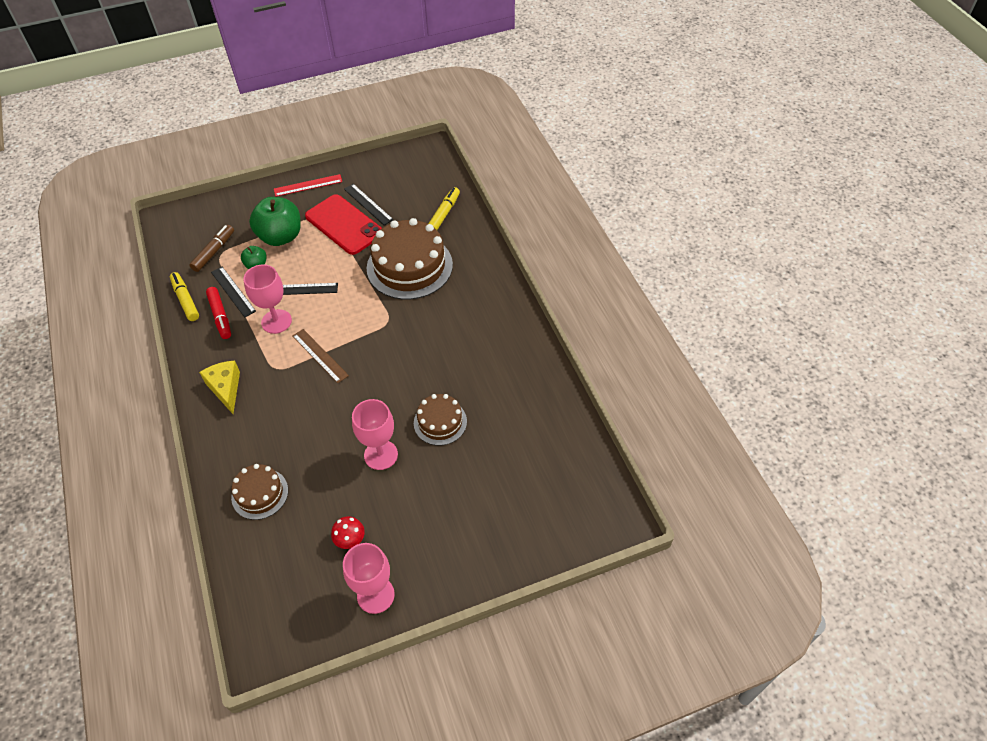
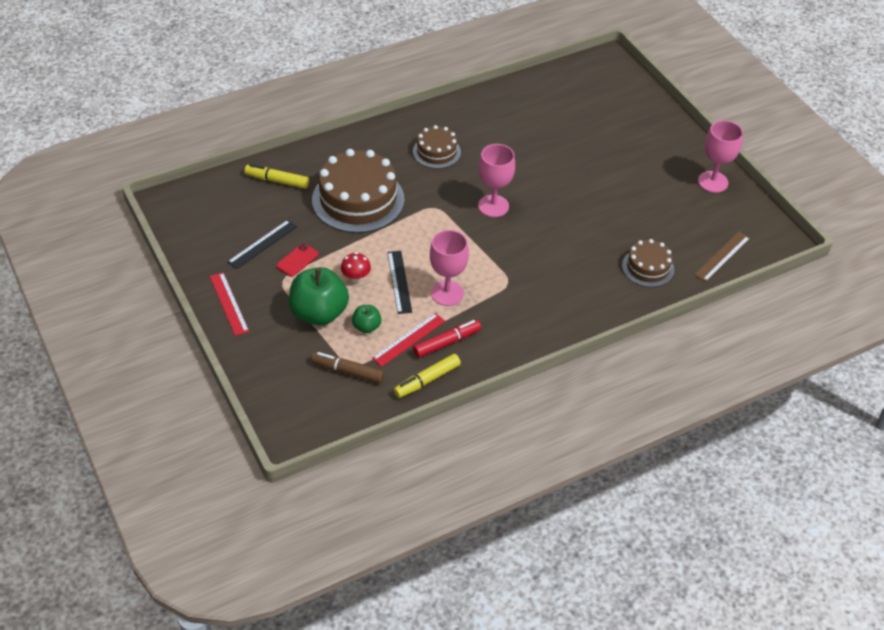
camera: 100 degrees left, 5 degrees down
(225, 388) = (540, 317): yellow cheese -> none
(233, 291) = (409, 339): black ruler -> red ruler
(320, 355) = (486, 251): brown ruler -> brown ruler (722, 256)
(344, 225) = (297, 260): red phone -> red phone, size x0.45
(350, 540) = (672, 202): red mushroom -> red mushroom (356, 277)
(381, 455) = (587, 194): pink goblet -> pink goblet (493, 206)
(440, 422) = (545, 160): brown cake -> brown cake (436, 152)

